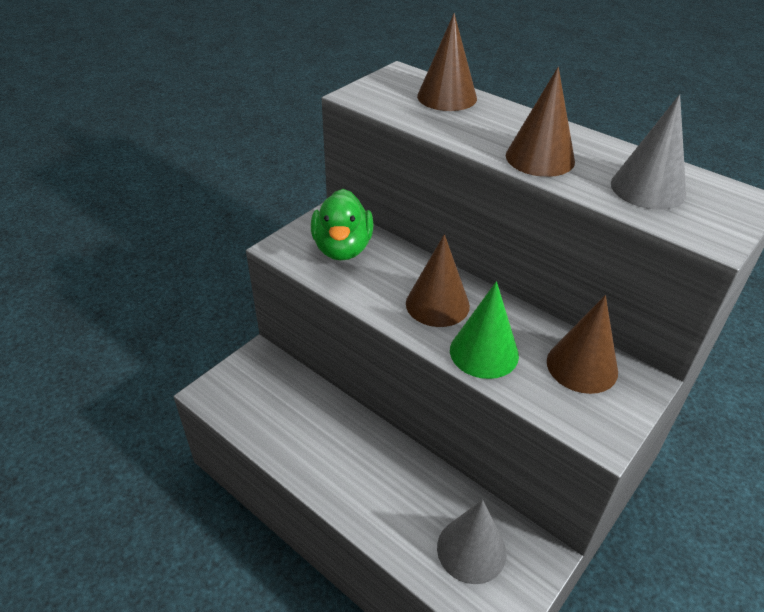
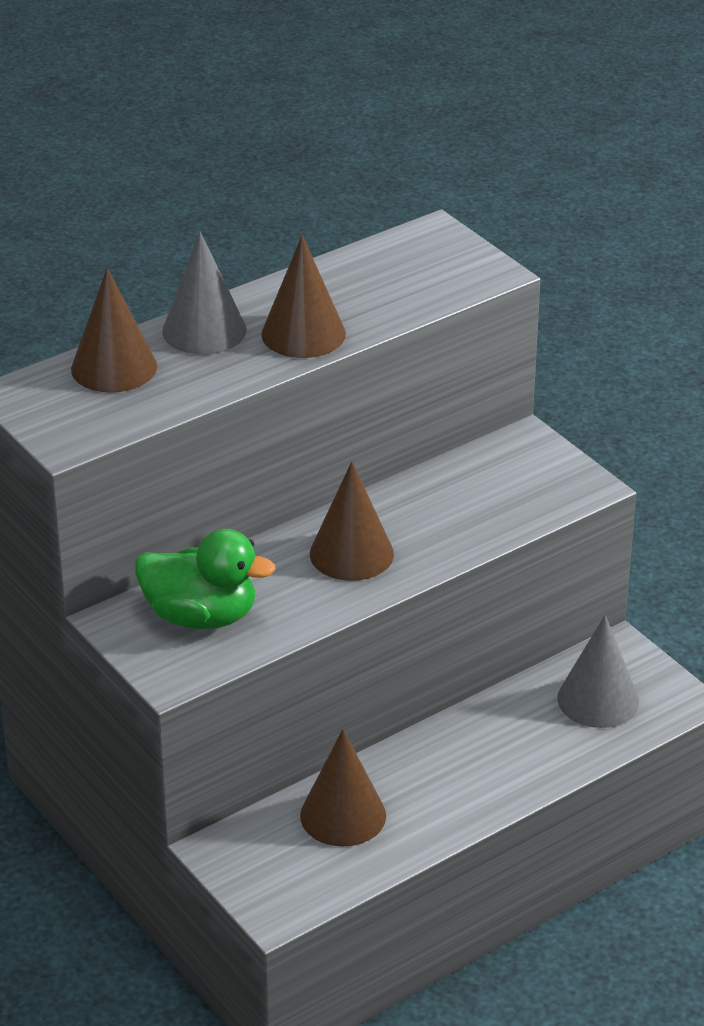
camera: 75 degrees left, 5 degrees down
(484, 352) = (447, 535): green cone -> none
(582, 366) = (491, 472): brown cone -> brown cone (343, 815)
(648, 188) = (394, 283): grey cone -> grey cone (204, 330)

